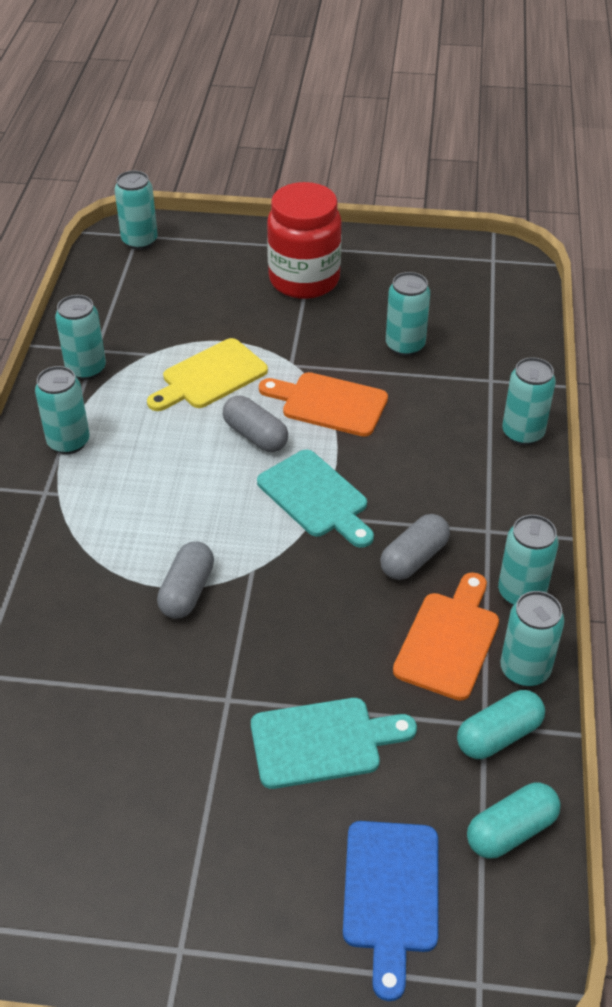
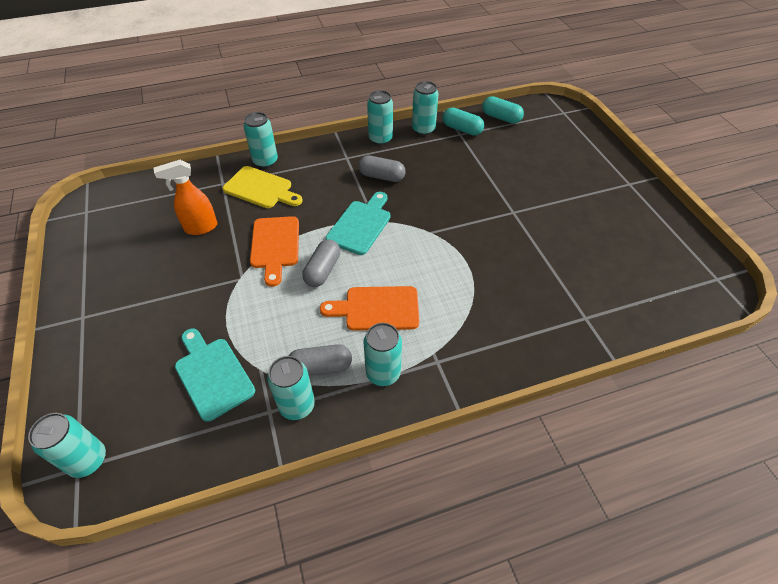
camera: 115 degrees left, 5 degrees up
(187, 591) = (463, 252): grey capsule -> grey capsule (320, 367)
(210, 377) = (273, 318): yellow cutting board -> yellow cutting board (261, 189)
(304, 280) = (132, 306): red jar -> none
(323, 742) = (508, 175): turquoise cutting board -> turquoise cutting board (212, 374)
(391, 895) = (554, 139): blue cutting board -> none
(405, 346) = (200, 228): turquoise can -> orange spray bottle
(449, 640) = (424, 153): orange cutting board -> orange cutting board (377, 308)

